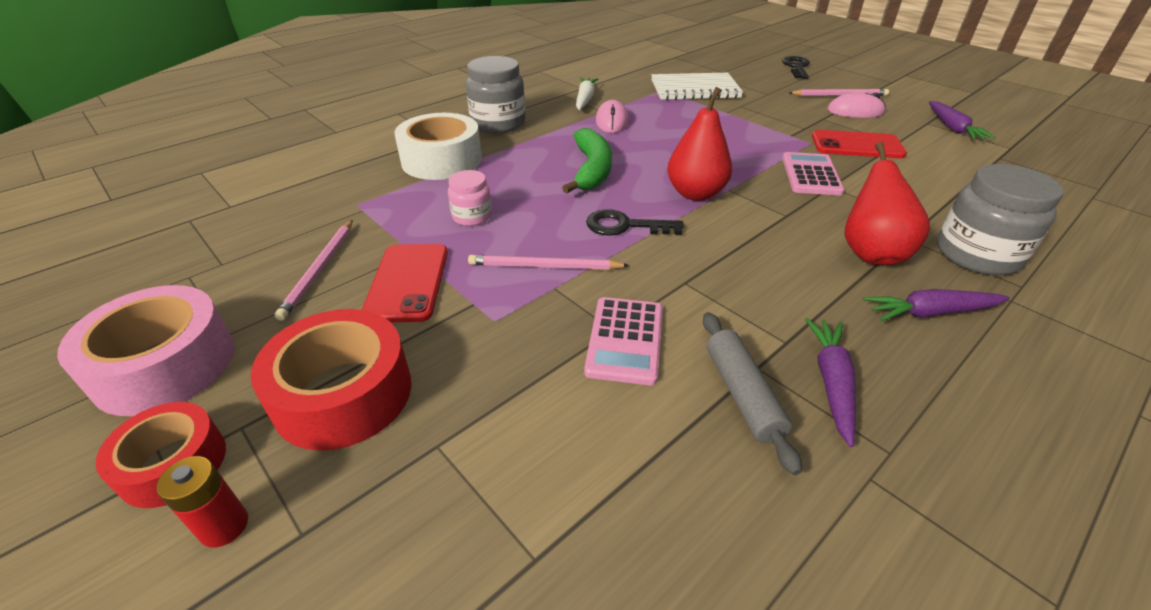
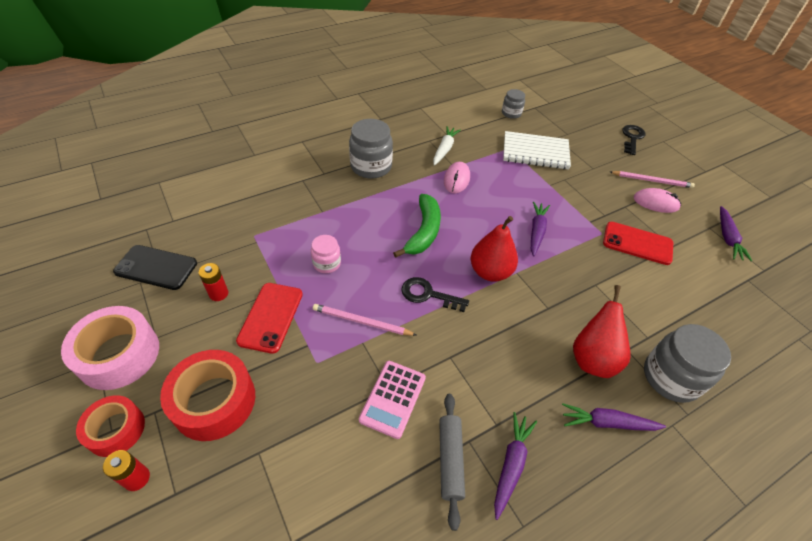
camera: 10 degrees right, 10 degrees up
(213, 257) = (156, 267): none -> black phone
(319, 270) = (218, 293): pink pencil -> red battery
(441, 160) = (320, 200): white tape -> none
(650, 64) = (511, 113): none -> grey jar
(733, 151) = (536, 231): none -> purple carrot
(811, 175) = (585, 269): pink calculator -> none

